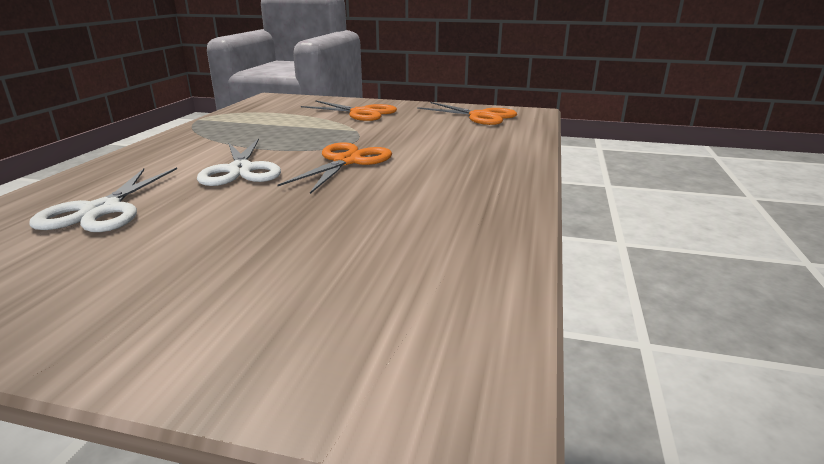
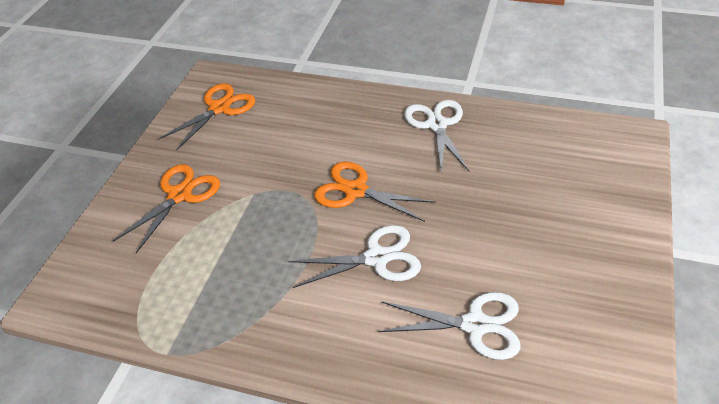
camera: 85 degrees left, 20 degrees up
(470, 199) = (437, 125): none -> white scissors

